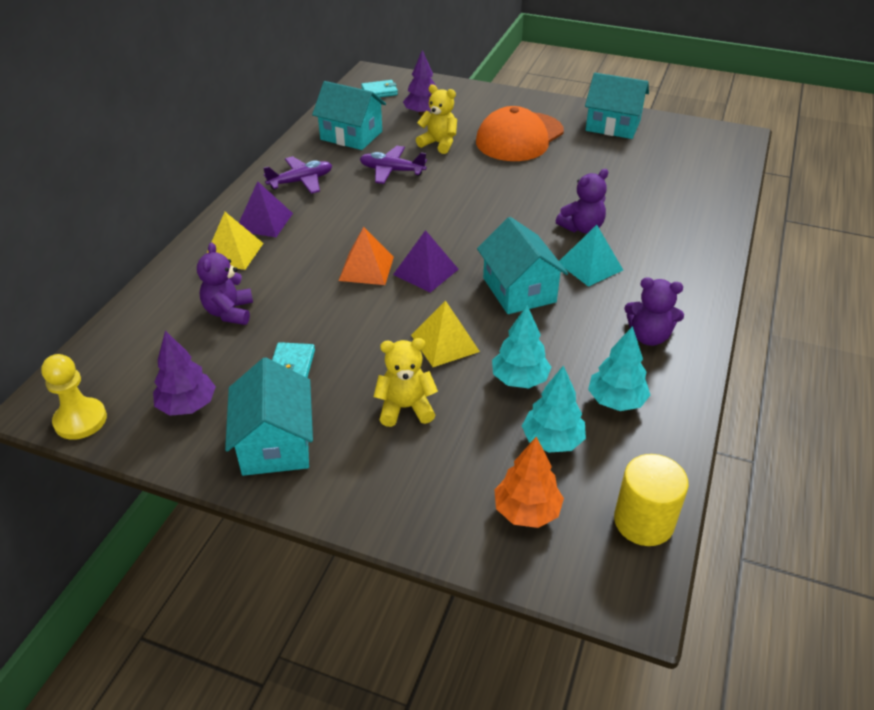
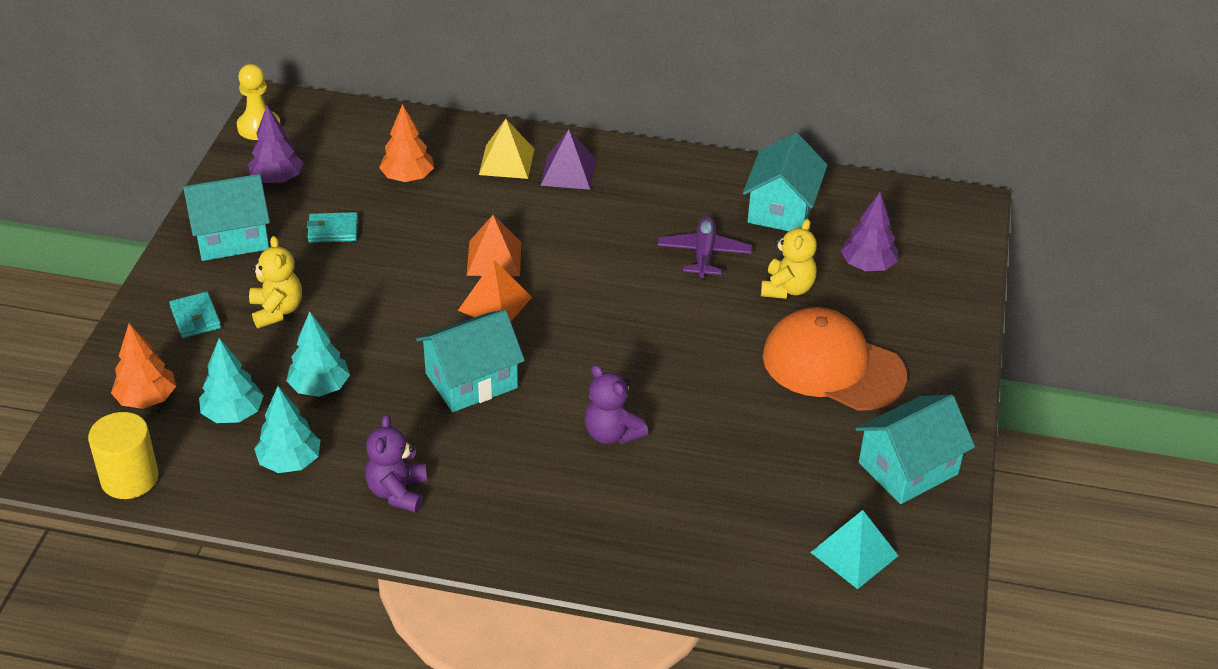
camera: 80 degrees right, 0 degrees up
(229, 312) = (408, 178): purple teddy bear -> orange tree
(301, 181) = (658, 185): purple plane -> none
(379, 91) = (915, 218): turquoise wallet -> turquoise wallet (195, 318)
(425, 272) = (495, 303): purple pyramid -> orange pyramid
(445, 343) = (373, 329): yellow pyramid -> none
(590, 266) = (528, 441): turquoise pyramid -> turquoise pyramid (854, 554)
(613, 125) = (908, 468): turquoise house -> turquoise house turned 45 degrees clockwise

